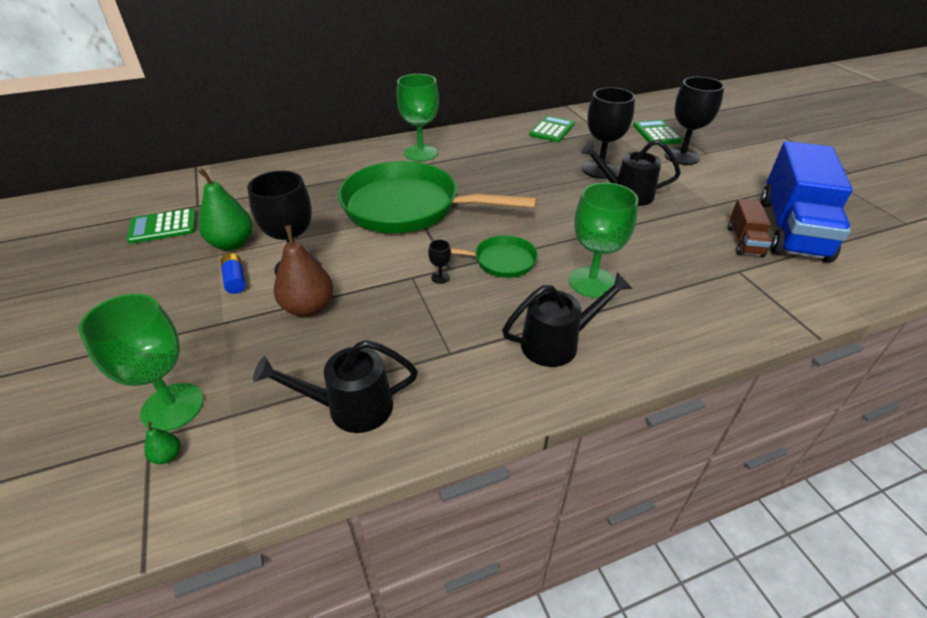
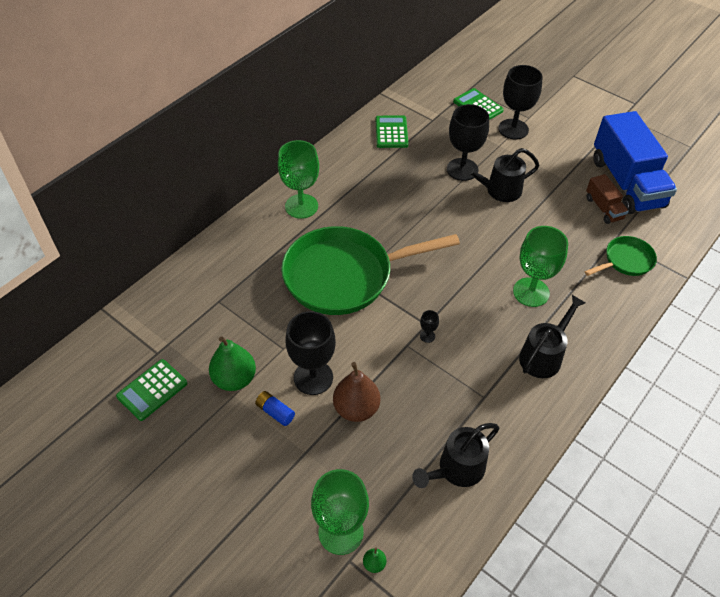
camera: 30 degrees left, 10 degrees up
(500, 261) = (457, 301): green pan -> green pan (625, 261)

